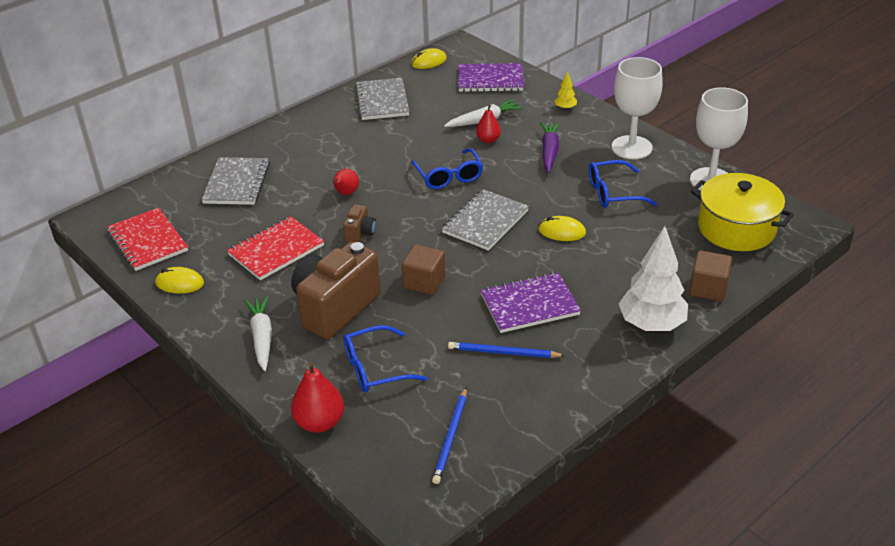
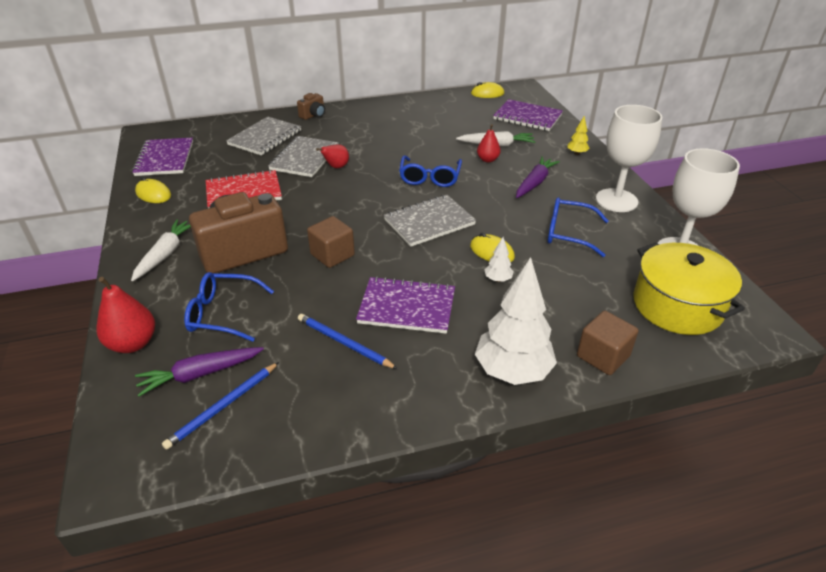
camera: 25 degrees right, 0 degrees up
(147, 241) = (165, 159): red notebook -> purple notebook
(360, 233) = (318, 200): brown camera -> brown camera (313, 115)
(382, 101) = (426, 111): grey notebook -> grey notebook (304, 158)
(406, 422) = (200, 374): none -> purple carrot
(585, 254) = (498, 279): none -> white tree

